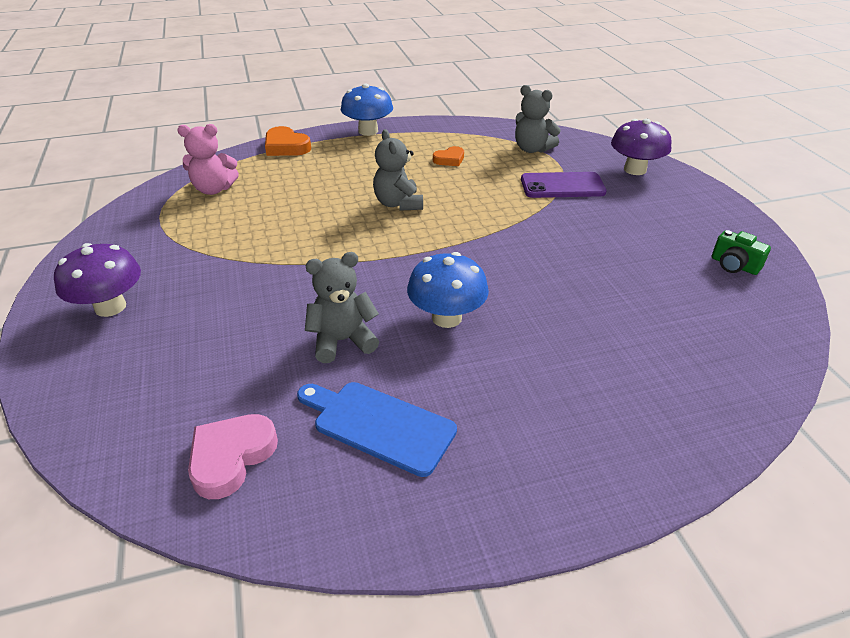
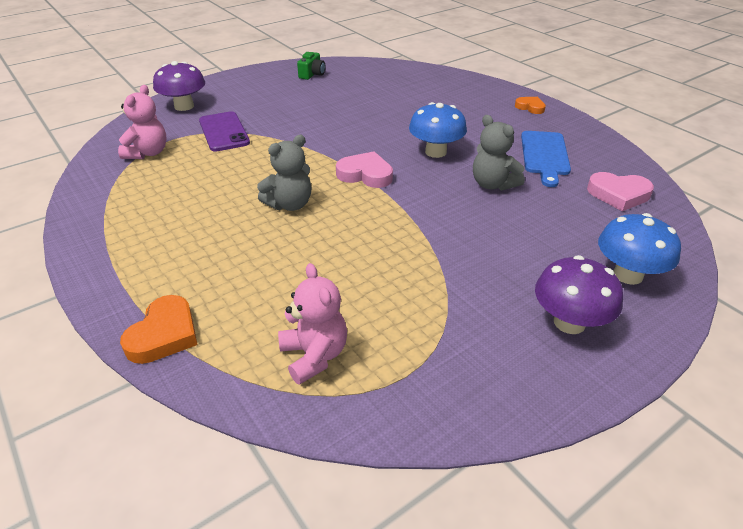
camera: 110 degrees left, 0 degrees up
(368, 131) = (102, 271): blue mushroom -> blue mushroom (628, 275)
(424, 254) = (365, 174): none -> pink heart
(449, 159) = (181, 194): orange heart -> orange heart (530, 107)
(532, 149) = (148, 153): grey teddy bear -> pink teddy bear

